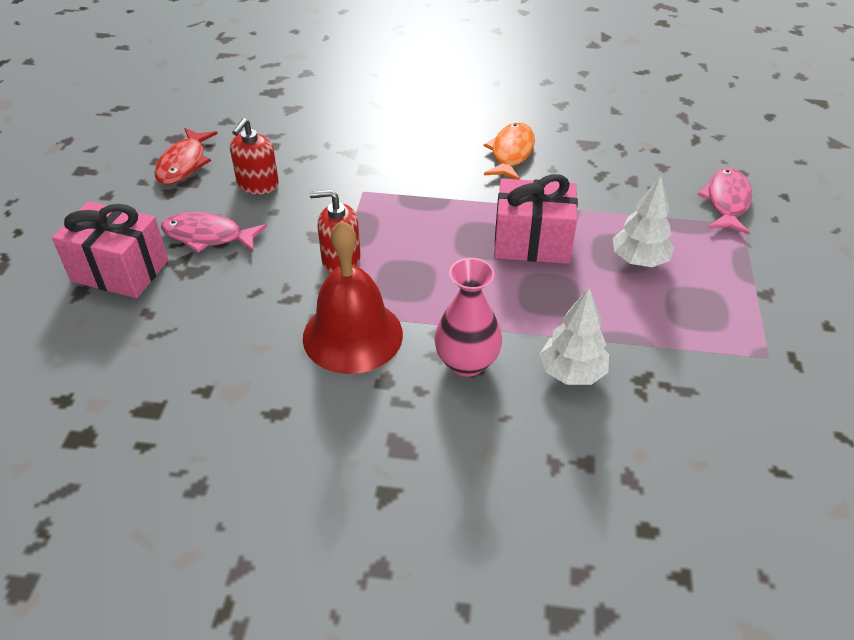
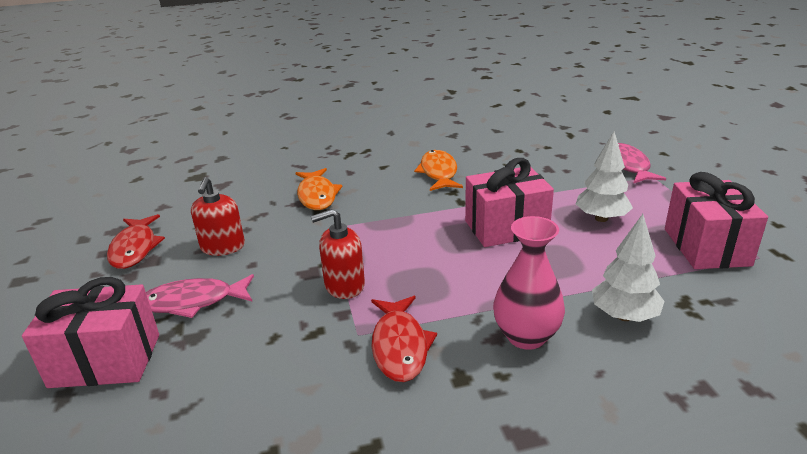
camera: 20 degrees left, 15 degrees down
(352, 335) = (400, 346): red bell -> red fish
(372, 148) = (317, 196): none -> orange fish
(721, 328) = (706, 247): none -> pink gift

